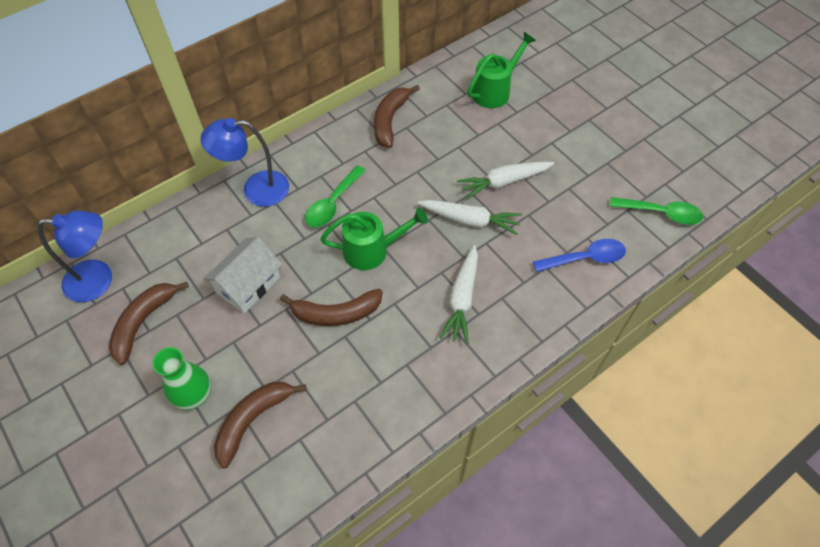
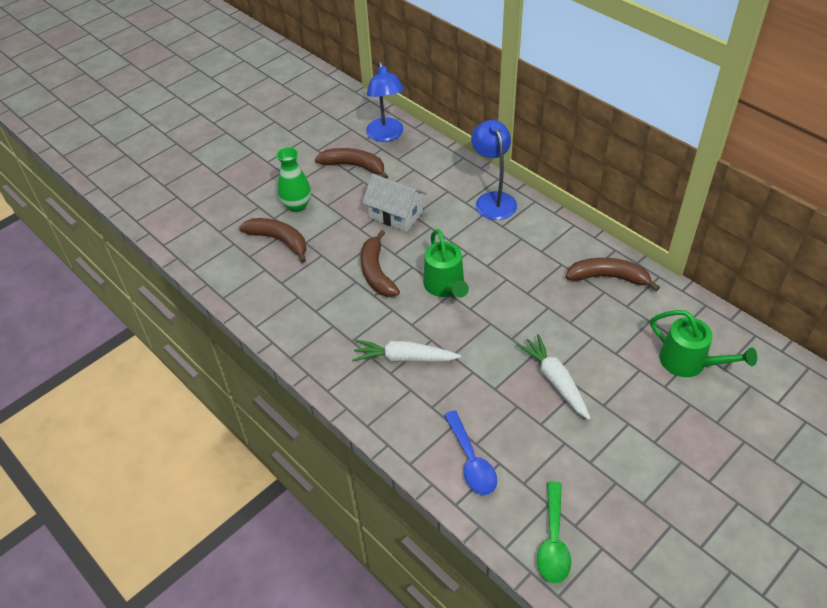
camera: 85 degrees right, 10 degrees down
(332, 204) = (491, 251): green spoon -> none
(470, 220) = (497, 356): white carrot -> none

